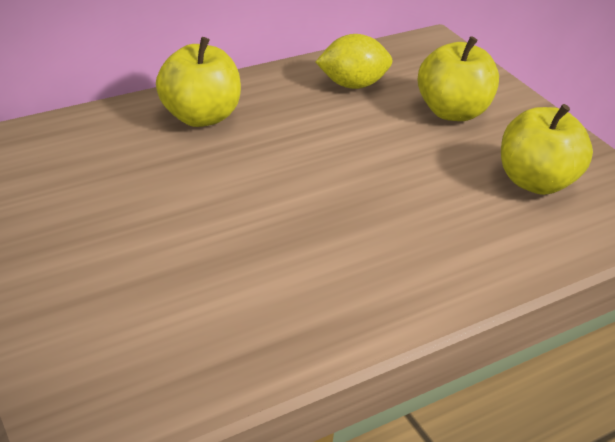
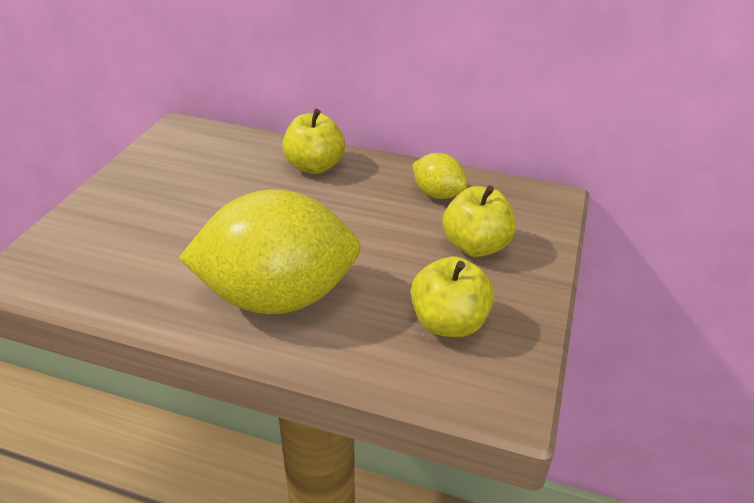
camera: 50 degrees right, 0 degrees up
(390, 250) = (278, 297): none -> yellow lemon

